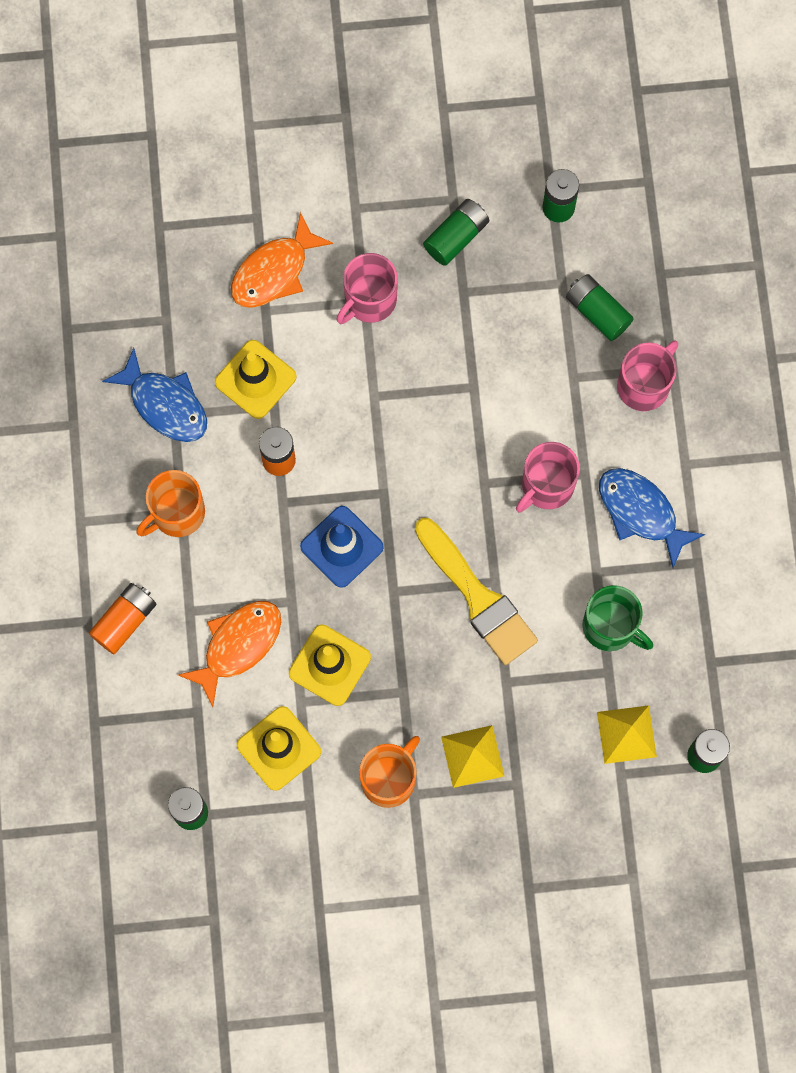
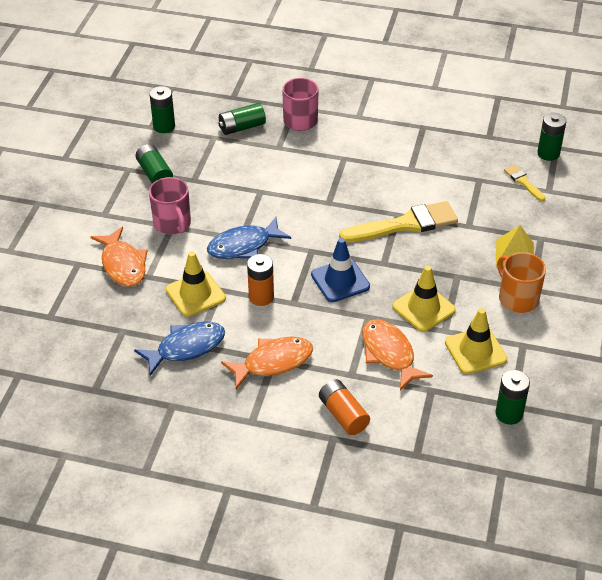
camera: 70 degrees left, 30 degrees down
(177, 513) = (273, 362): orange mug -> orange fish
(546, 486) = (344, 176): pink mug -> none
(610, 626) = (449, 171): green mug -> none
(626, 734) = (523, 182): yellow pyramid -> yellow brush
(641, 512) = (380, 141): blue fish -> blue fish (243, 246)

